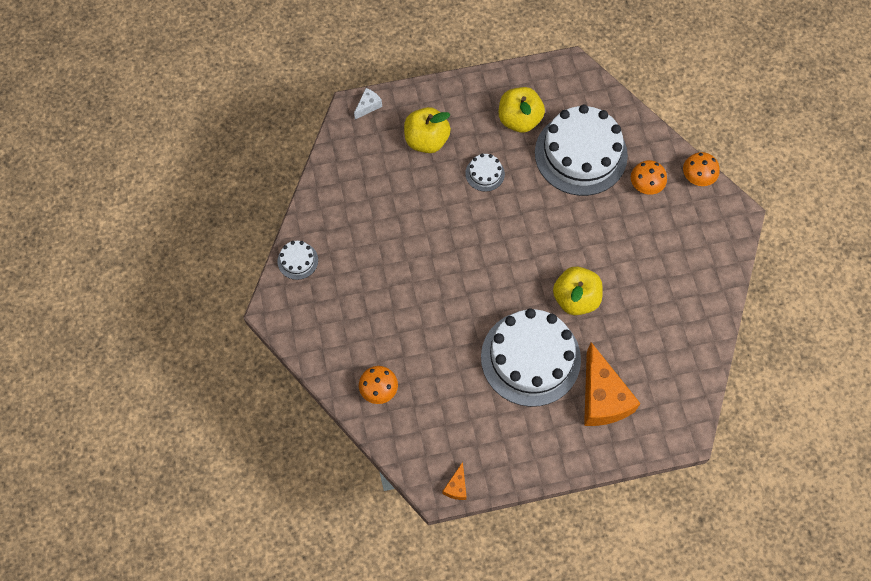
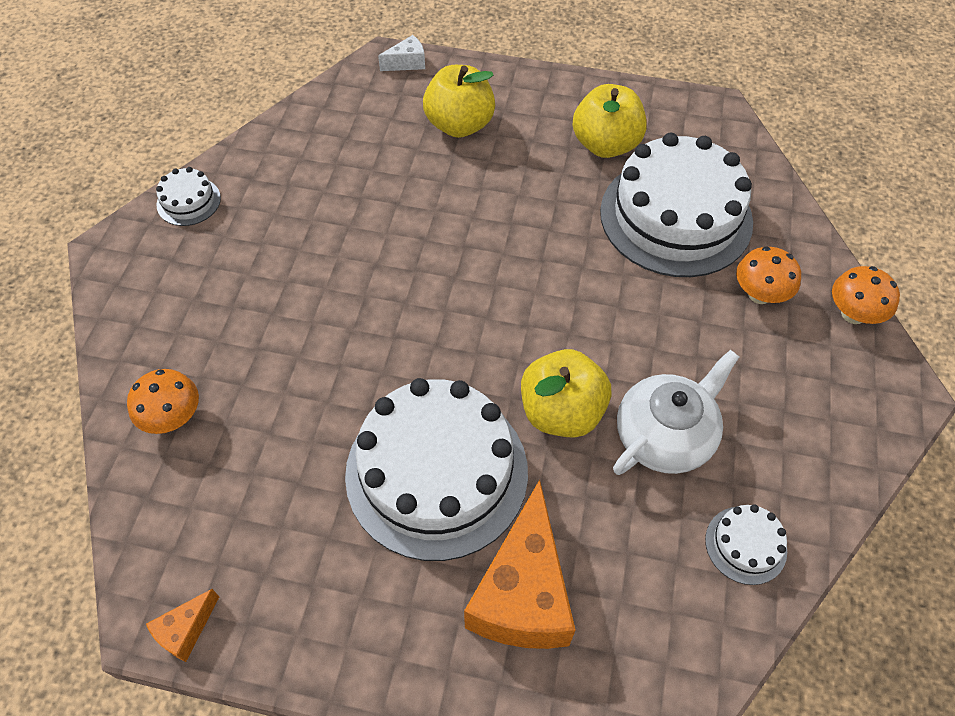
camera: 25 degrees right, 10 degrees down
(485, 173) = (517, 191): white cake -> white cake (745, 545)
(632, 288) = (665, 435): none -> white teapot

